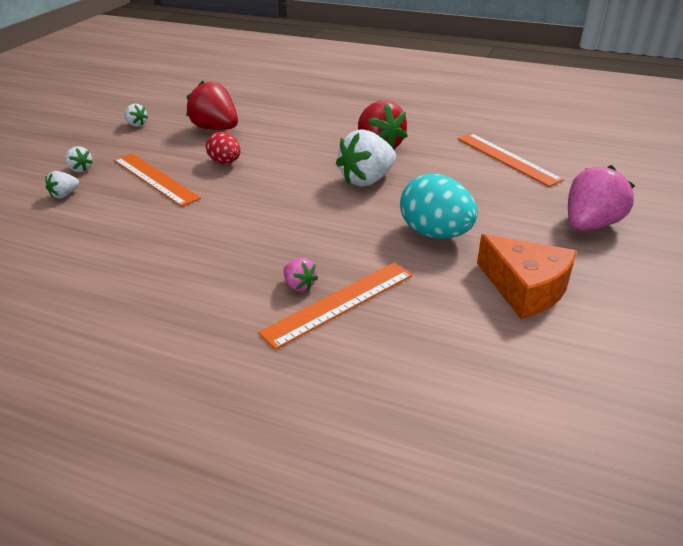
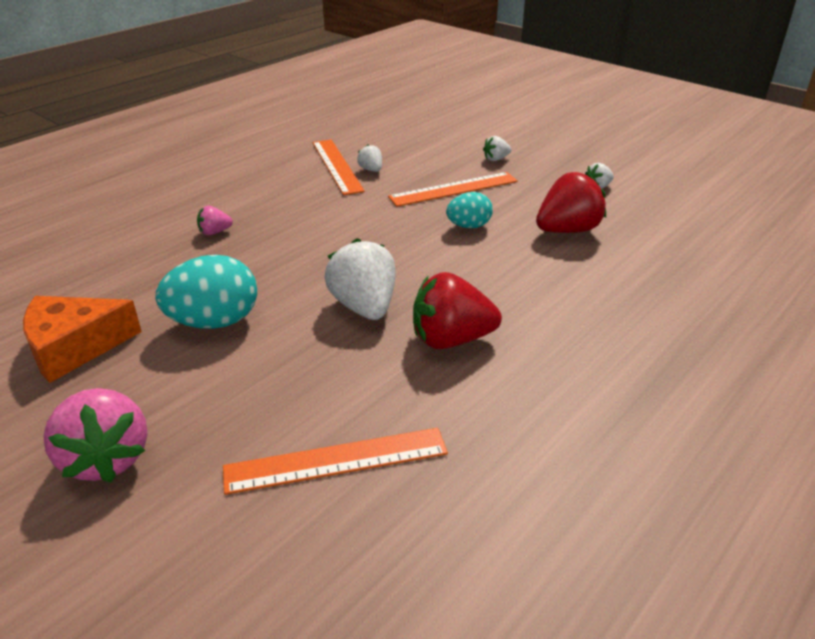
camera: 110 degrees right, 0 degrees up
(64, 195) = (448, 153): white strawberry -> white strawberry (371, 170)
(225, 162) = (468, 226): red egg -> turquoise egg
(339, 303) = (173, 245): orange ruler -> orange ruler (336, 166)

